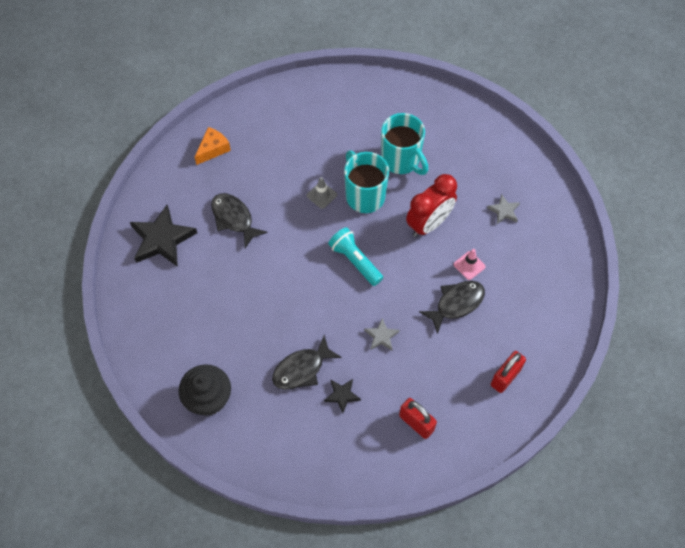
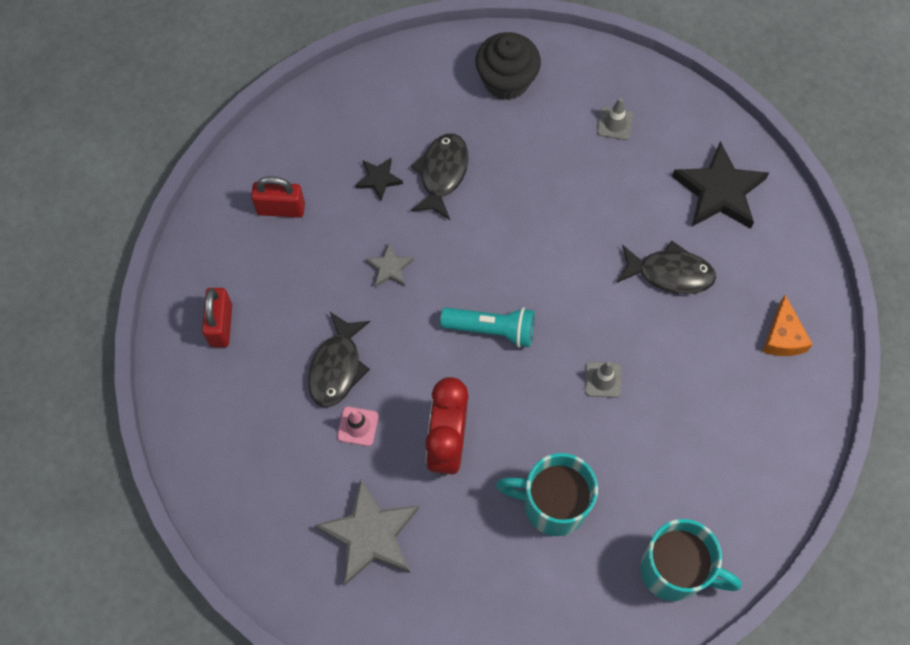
camera: 140 degrees right, 5 degrees up
(175, 320) = (615, 123): none -> grey traffic cone
(364, 195) = (553, 419): turquoise mug -> turquoise mug (674, 571)
(504, 211) = (370, 535): grey star -> grey star, size x2.01

